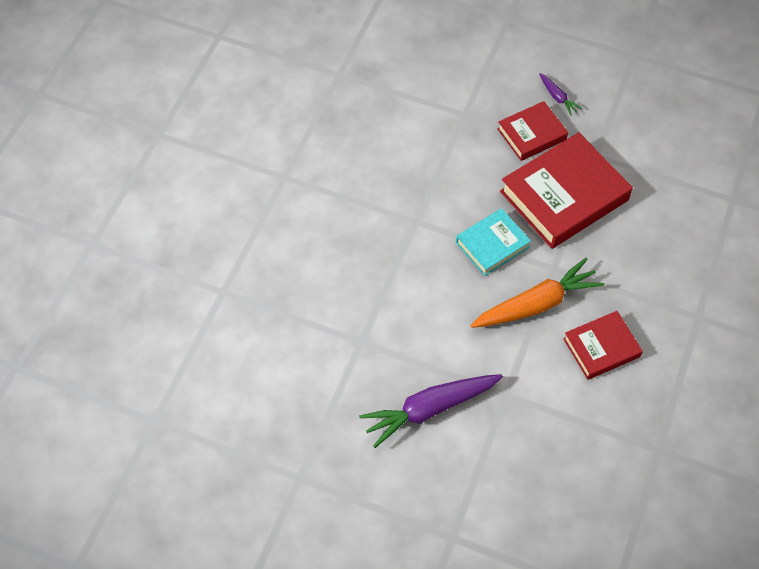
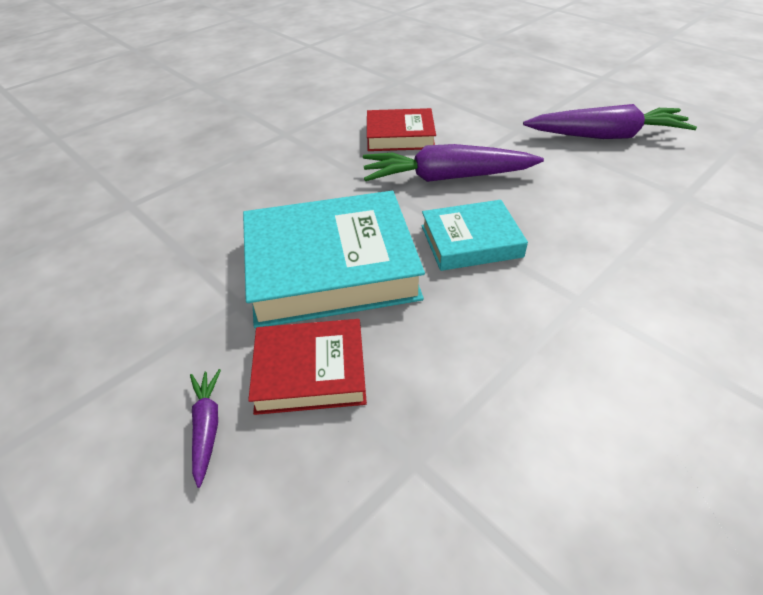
camera: 155 degrees left, 15 degrees down
(536, 304) = (447, 177): orange carrot -> purple carrot
(564, 196) = (331, 267): red book -> turquoise book

